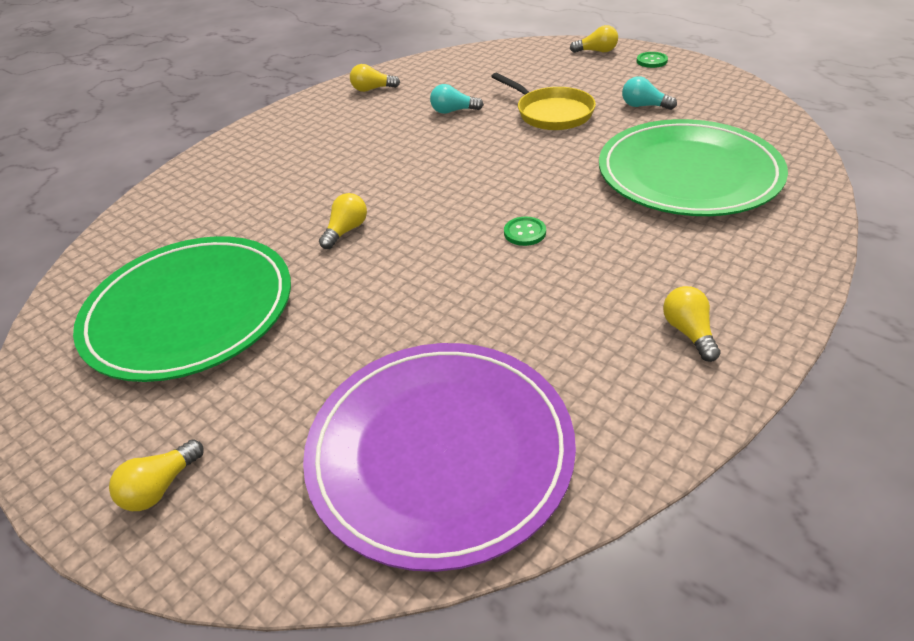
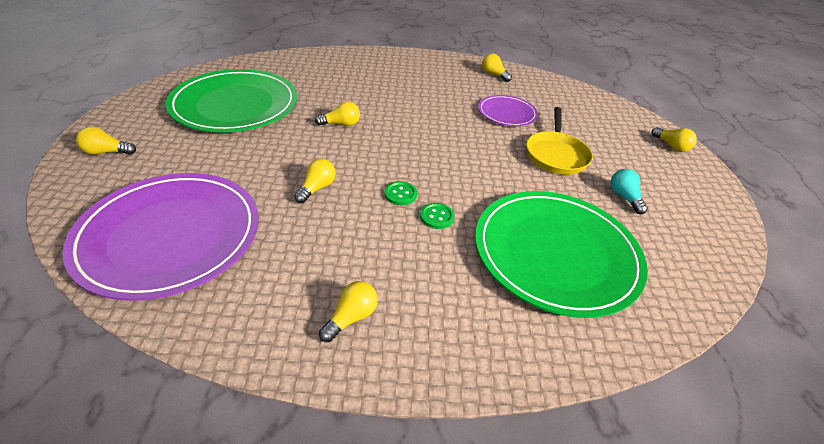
camera: 45 degrees right, 0 degrees up
(453, 111) = (507, 113): turquoise light bulb -> purple plate
(457, 291) = (317, 188): none -> yellow light bulb
(651, 61) = (698, 179): green button -> green button (436, 217)

